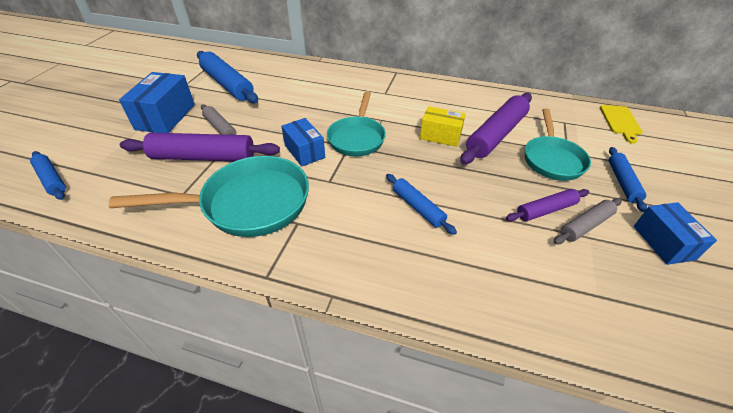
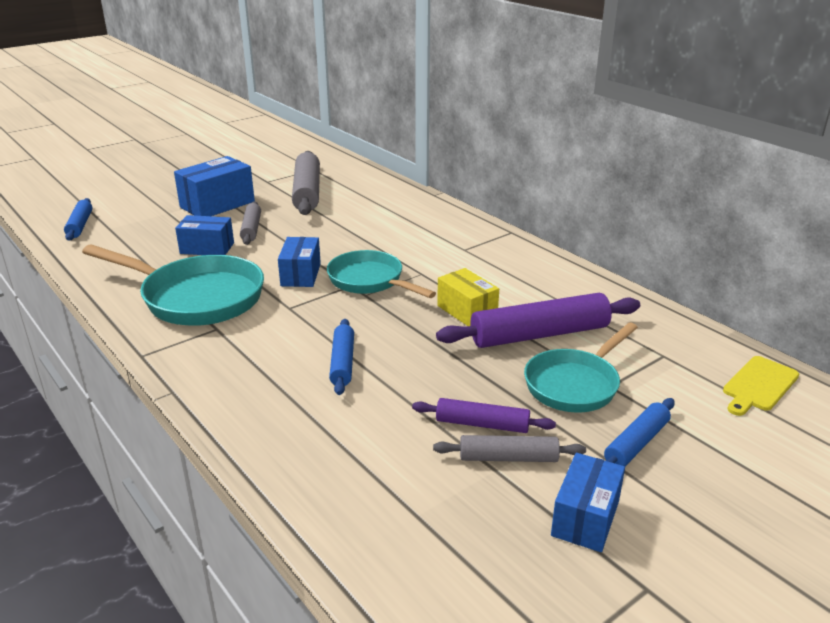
camera: 35 degrees right, 15 degrees down
(203, 157) = (207, 248): purple rolling pin -> blue box
(227, 84) = (307, 192): blue rolling pin -> grey rolling pin
(357, 138) = (370, 281): turquoise pan -> turquoise pan turned 90 degrees clockwise

